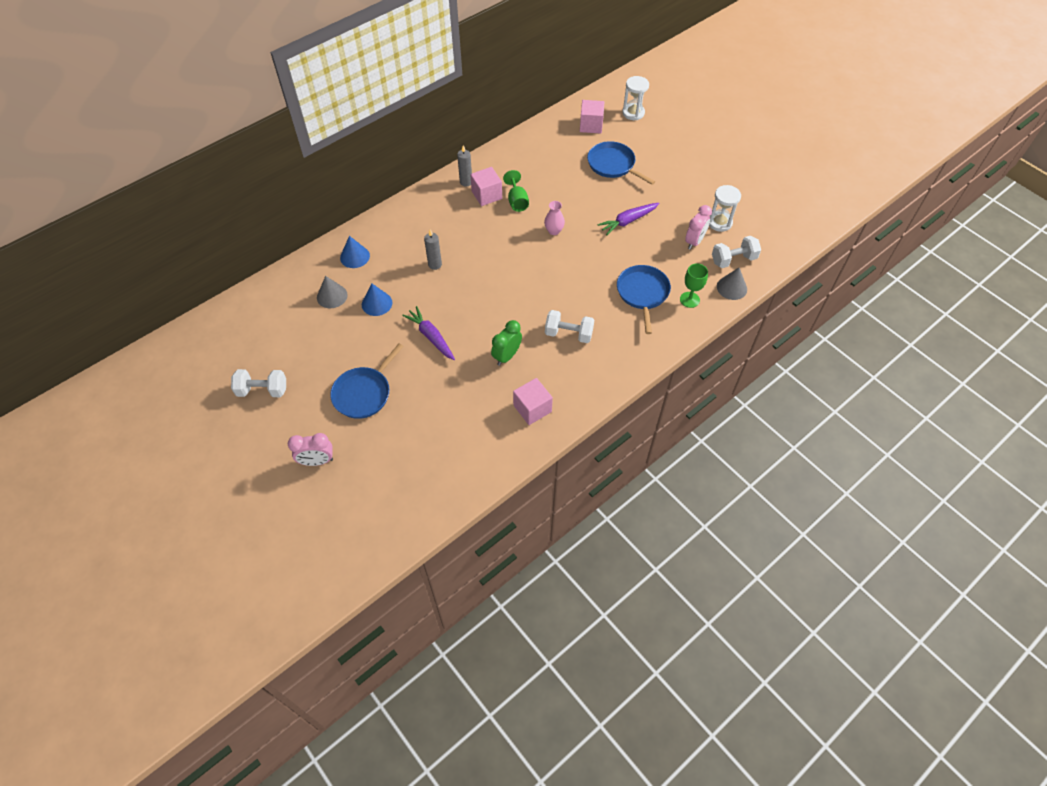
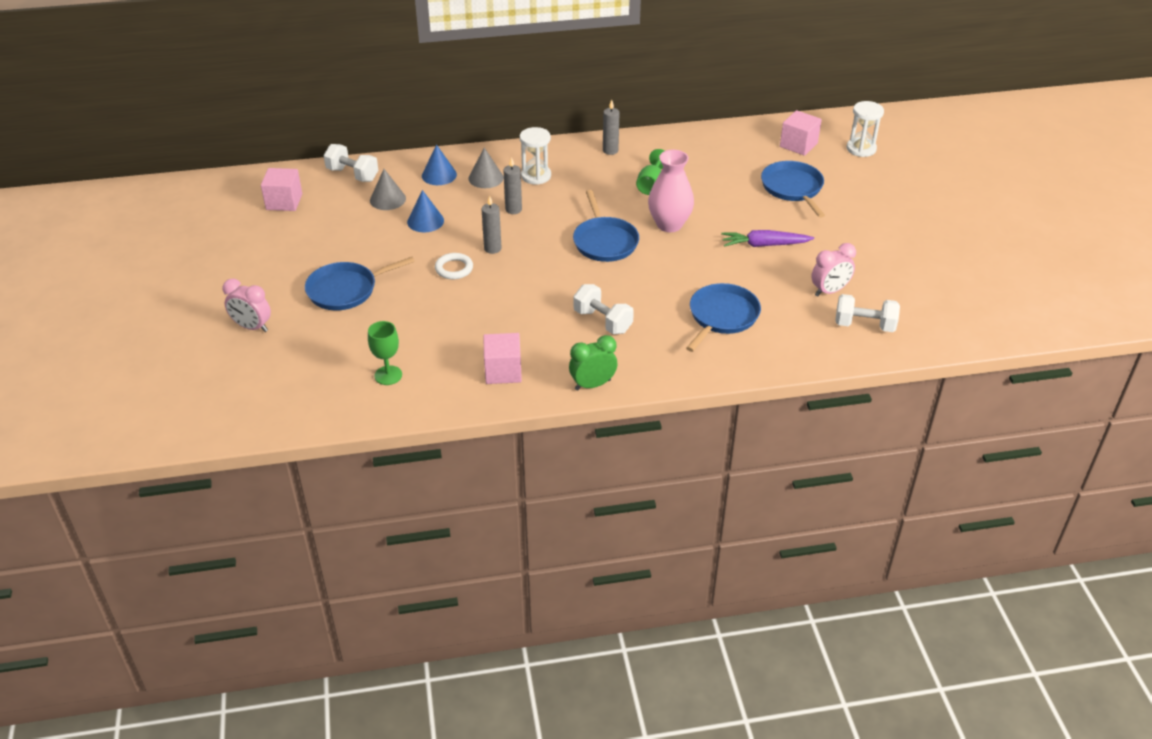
camera: 30 degrees right, 15 degrees down
(262, 390) = (255, 250): white dumbbell -> white dumbbell (352, 174)
(431, 337) = (454, 269): purple carrot -> white ring
(445, 306) = (492, 248): none -> grey candle
(486, 195) = (623, 169): pink cube -> pink cube (284, 202)
(506, 356) = (517, 315): green clock -> green clock (592, 385)
(520, 265) = (604, 241): none -> blue pan
(554, 231) = (669, 224): pink vase -> pink vase, size x1.75
(689, 299) = (774, 343): green goblet -> green goblet (388, 375)
(719, 222) = (878, 284): white hourglass -> white hourglass (536, 176)
(731, 287) = (838, 351): grey cone -> grey cone (486, 178)

